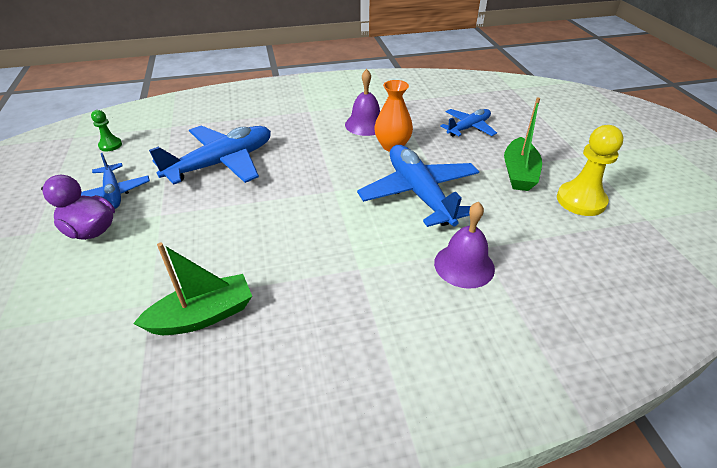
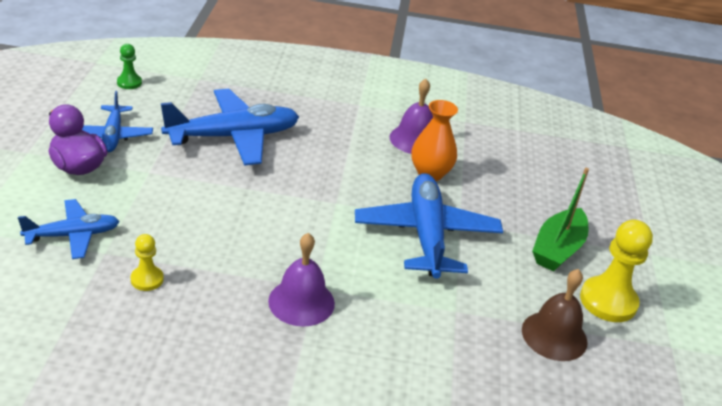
camera: 15 degrees right, 5 degrees down
(203, 316) = (147, 279): green boat -> yellow pawn
(464, 265) = (426, 321): purple bell -> purple bell (301, 302)
(468, 128) = (535, 179): blue plane -> blue plane (73, 235)
(565, 241) = (554, 335): none -> brown bell

